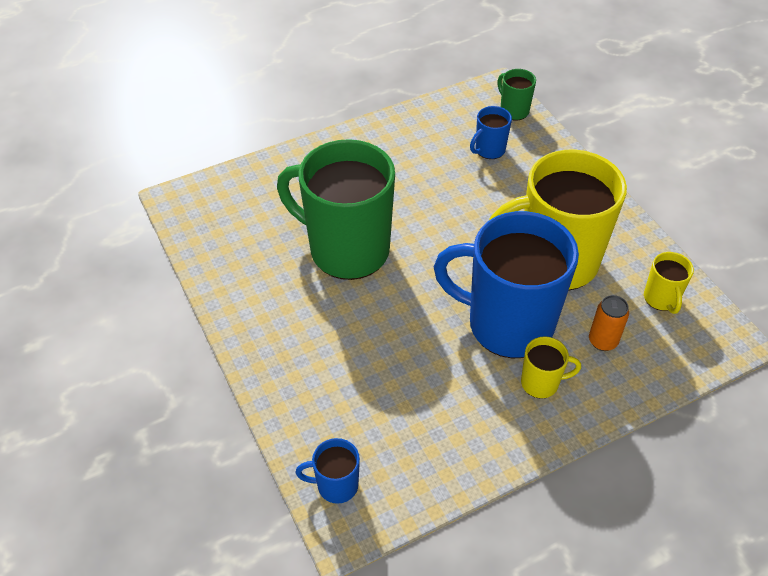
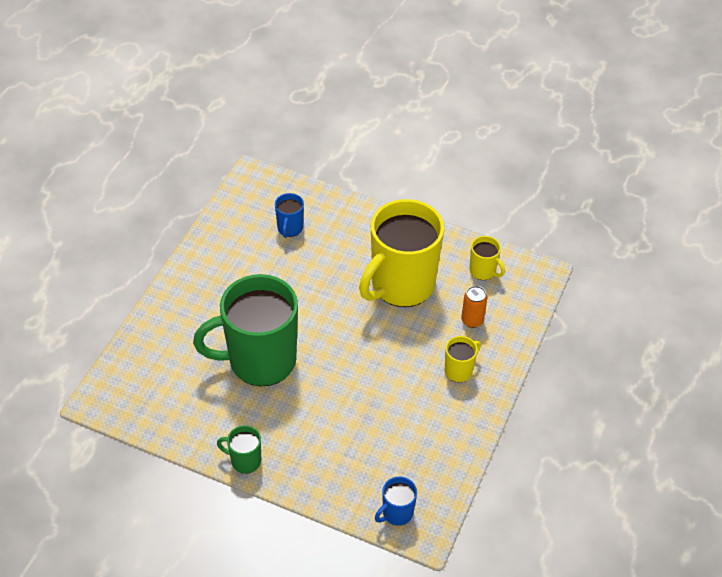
camera: 40 degrees left, 0 degrees up
(507, 324) = (408, 346): blue mug -> none
(513, 110) = (280, 187): green mug -> green mug (245, 461)

